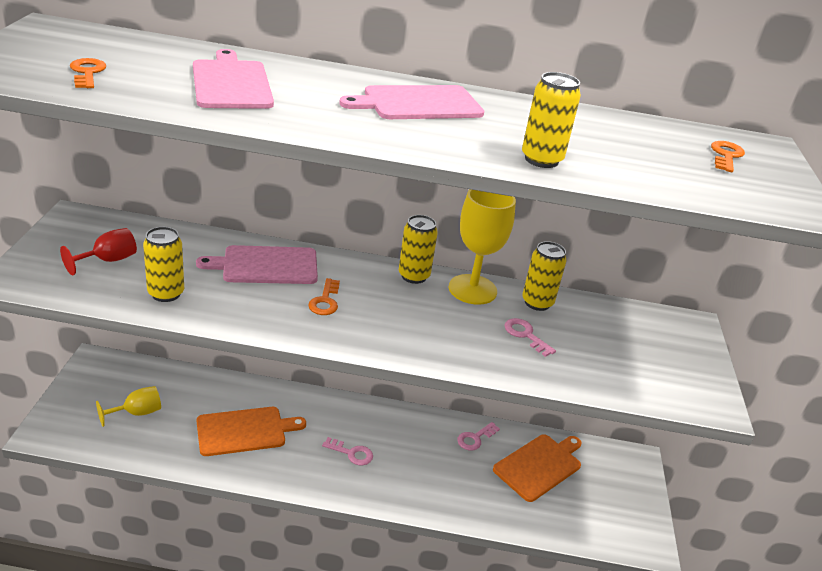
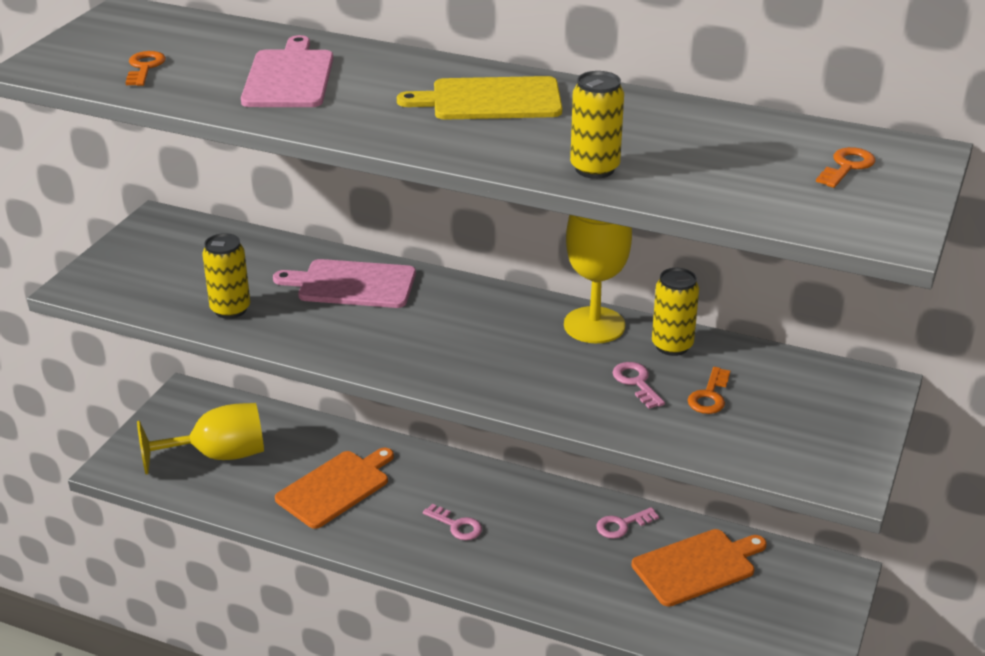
camera: 20 degrees right, 0 degrees up
(108, 260) = (180, 270): red goblet -> none
(137, 413) = (218, 456): yellow goblet -> yellow goblet, size x1.73
(245, 431) = (336, 487): orange cutting board -> orange cutting board turned 45 degrees counterclockwise
(325, 301) = (406, 328): orange key -> orange key (709, 396)
(414, 276) = (526, 305): yellow can -> none
(418, 103) = (490, 100): pink cutting board -> yellow cutting board

